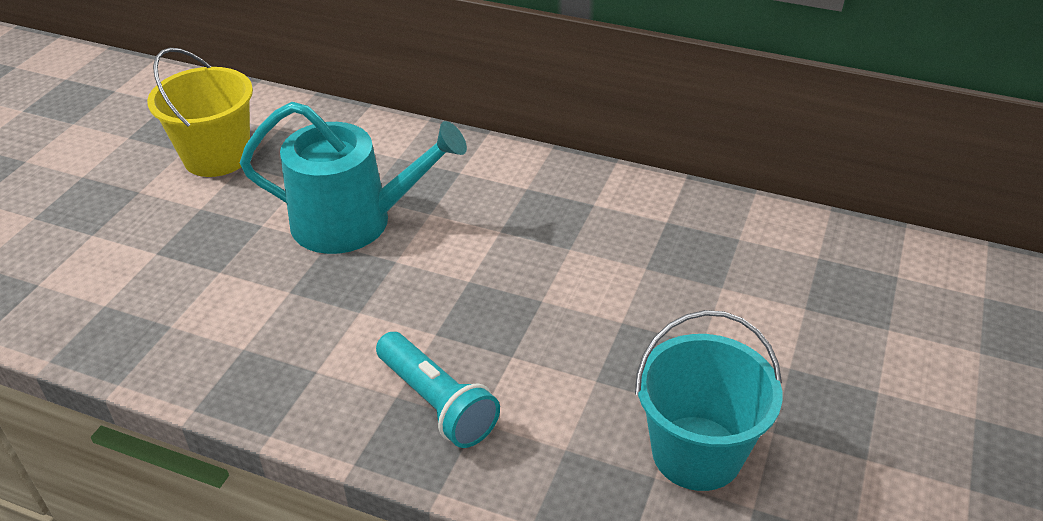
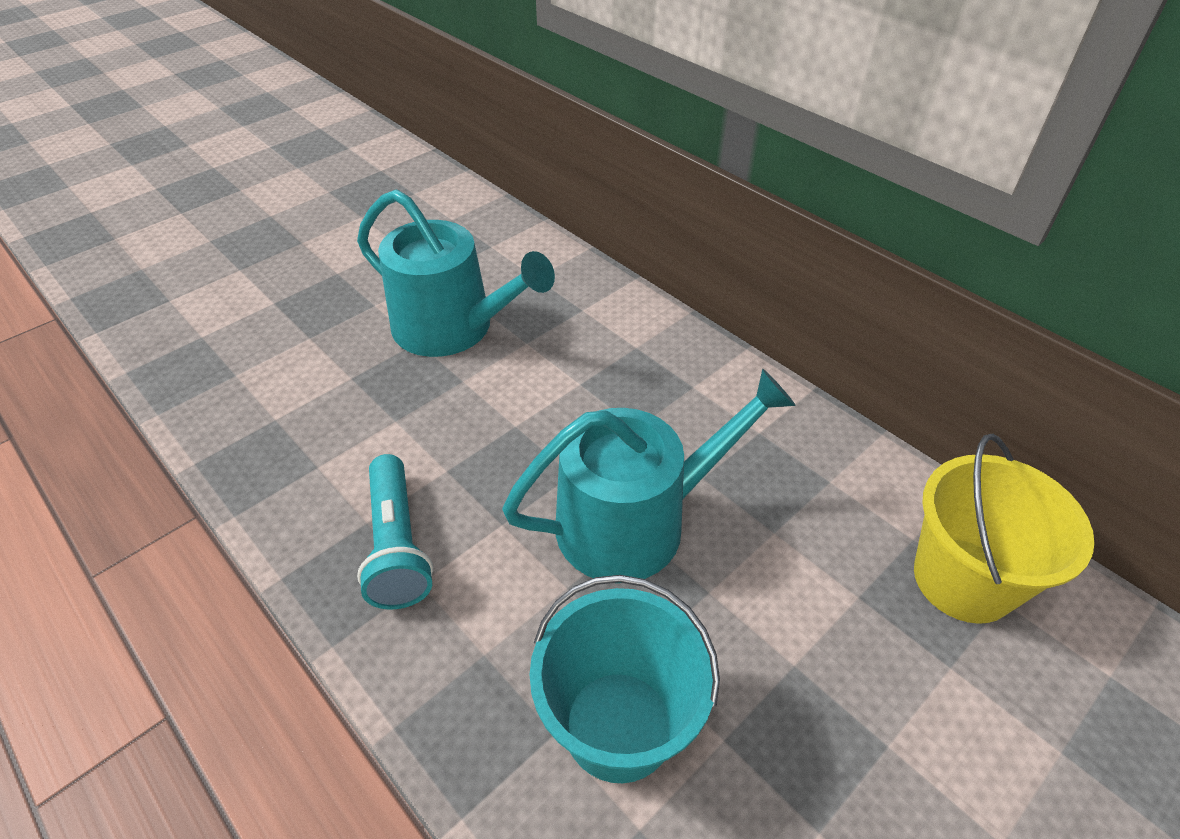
camera: 25 degrees right, 5 degrees up
(217, 157) = (383, 229): yellow bucket -> yellow bucket (963, 579)
(616, 316) = (636, 521): none -> turquoise watering can

